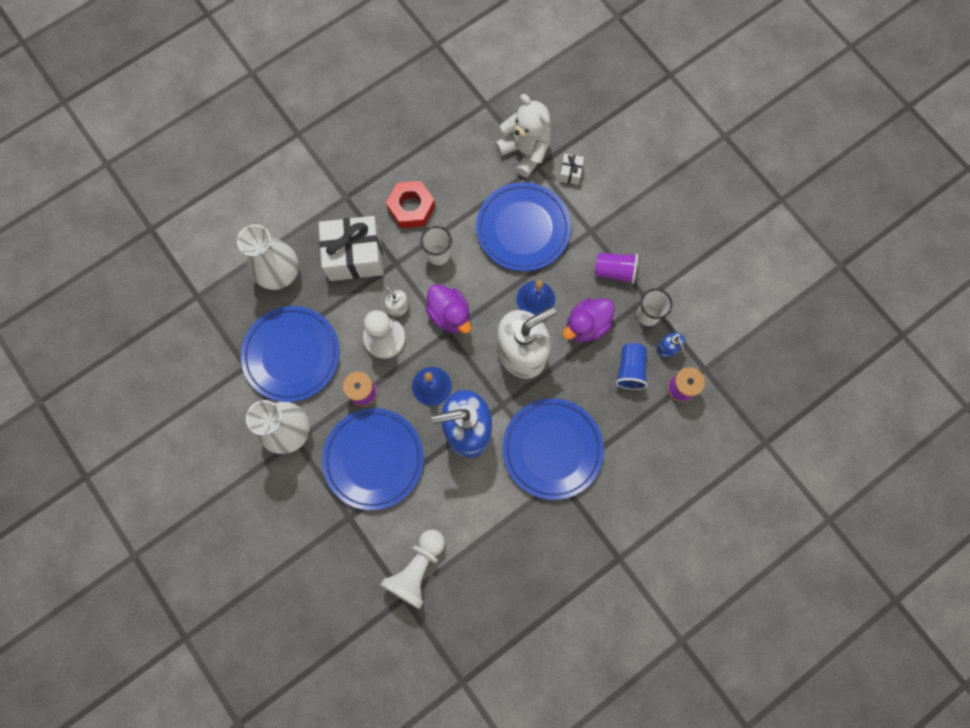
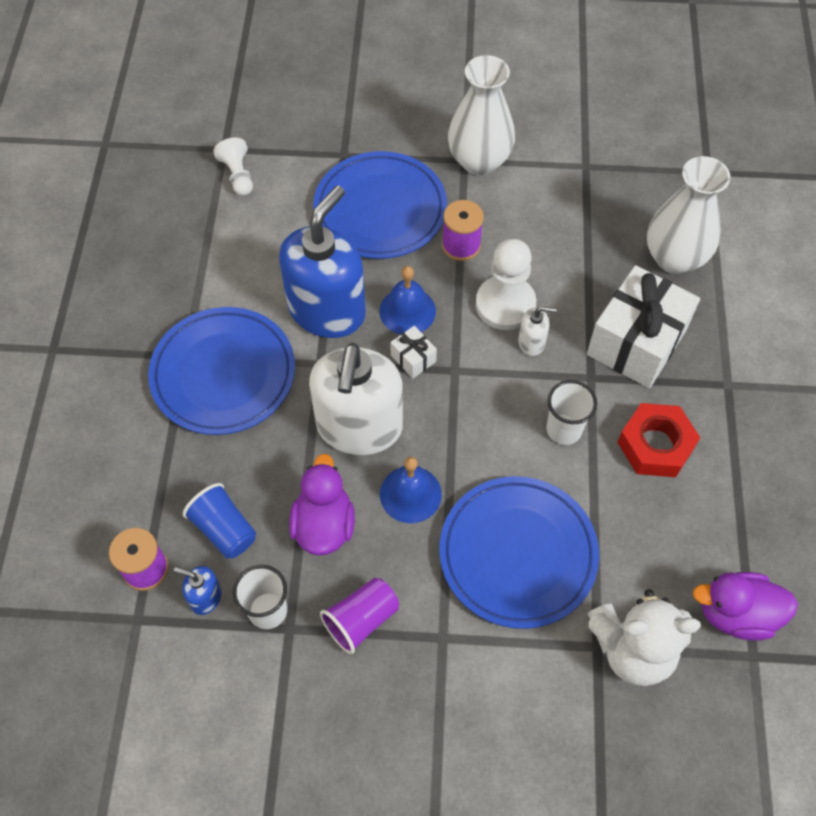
camera: 130 degrees right, 15 degrees down
(292, 355) = (563, 211): blue plate -> none
(417, 568) = (238, 175): white pawn -> white pawn, size x0.60
(450, 315) = (475, 387): purple duck -> purple duck (736, 613)
(570, 173) = (551, 683): white gift -> white gift (413, 358)

